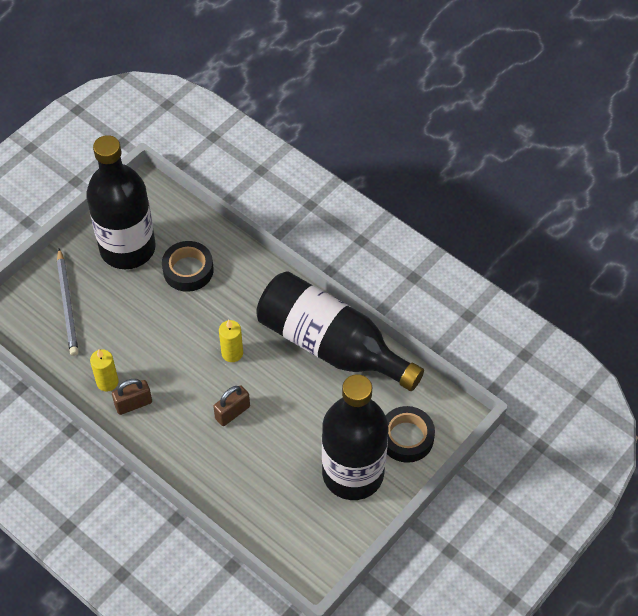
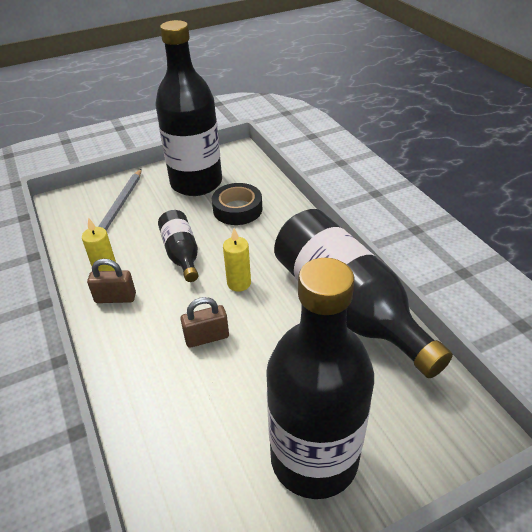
camera: 25 degrees right, 15 degrees down
(164, 339) = (181, 254): none -> black bottle
(406, 437) = (404, 437): black tape -> none

